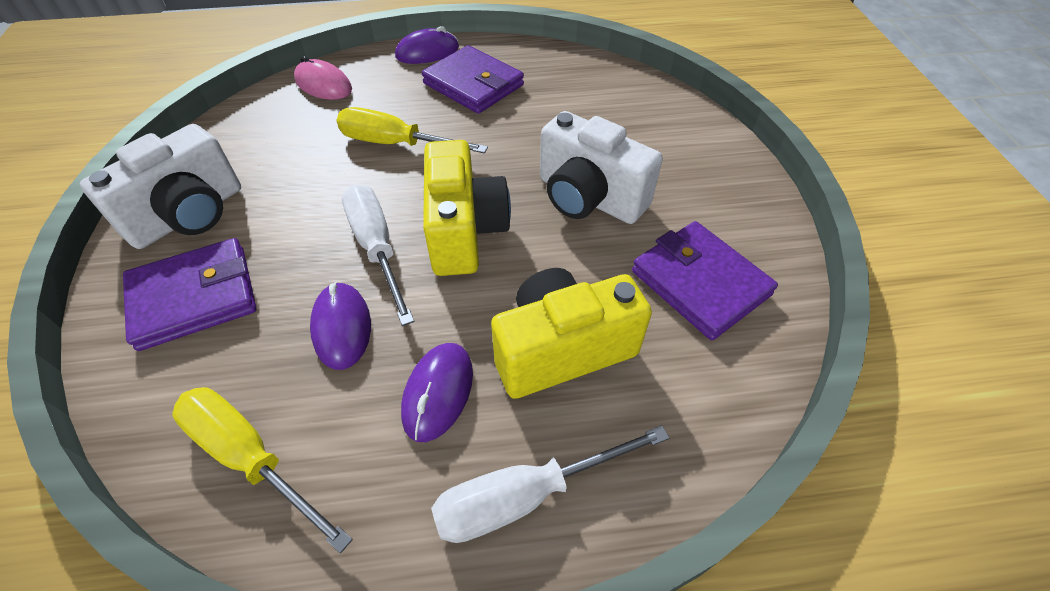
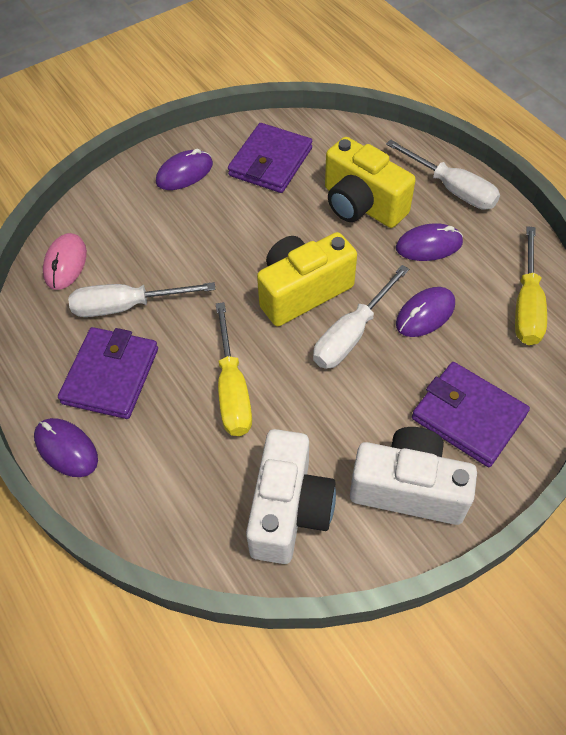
camera: 115 degrees left, 5 degrees up
(323, 85) = (174, 514): pink mouse -> pink mouse (65, 264)
(541, 109) = (127, 306): none -> white screwdriver
(589, 198) = (225, 236): white camera -> white camera (289, 510)
(714, 196) = (184, 173): none -> purple mouse

